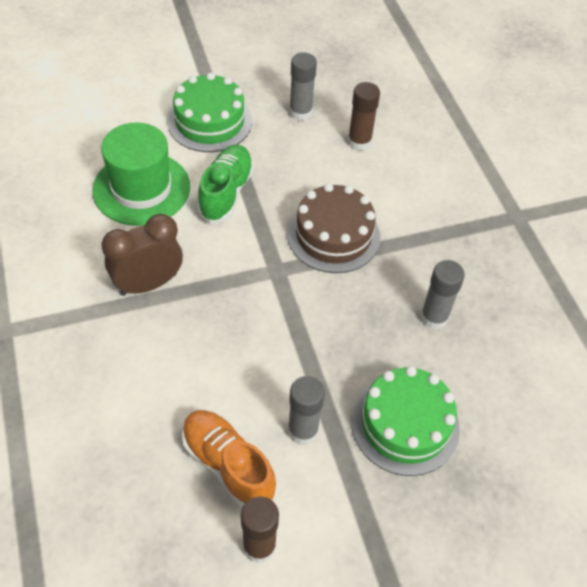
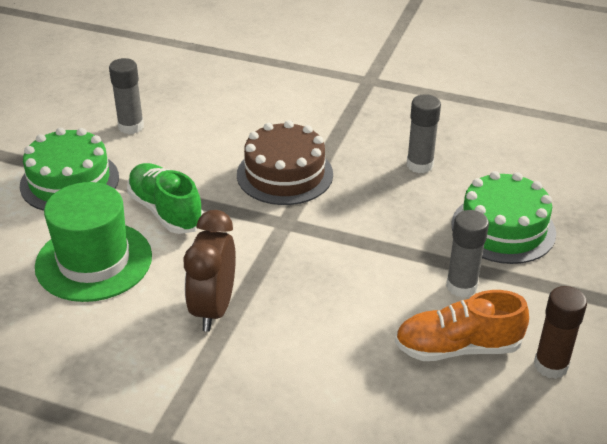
camera: 50 degrees left, 15 degrees down
(359, 142) = (204, 113): brown glue stick -> none

